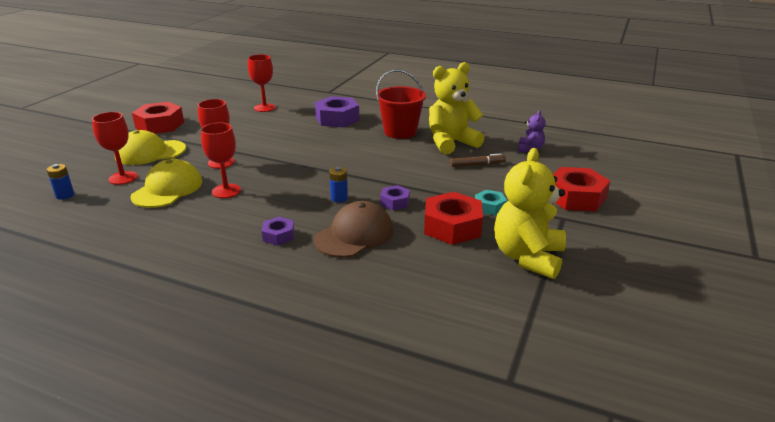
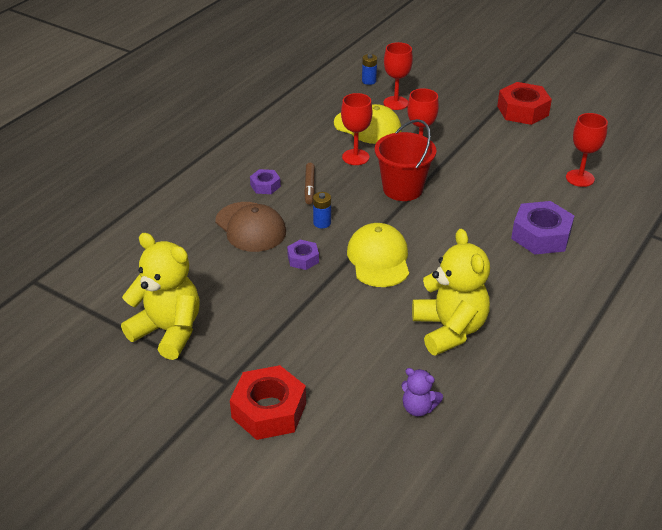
camera: 100 degrees right, 10 degrees up
(150, 152) = (450, 111): yellow cap -> yellow cap (378, 259)
(400, 132) = (492, 287): red bucket -> red bucket (402, 189)
(452, 226) = (241, 291): red nut -> none
(477, 165) = (378, 341): brown marker -> brown marker (309, 187)
(490, 207) = (271, 327): turquoise nut -> none

